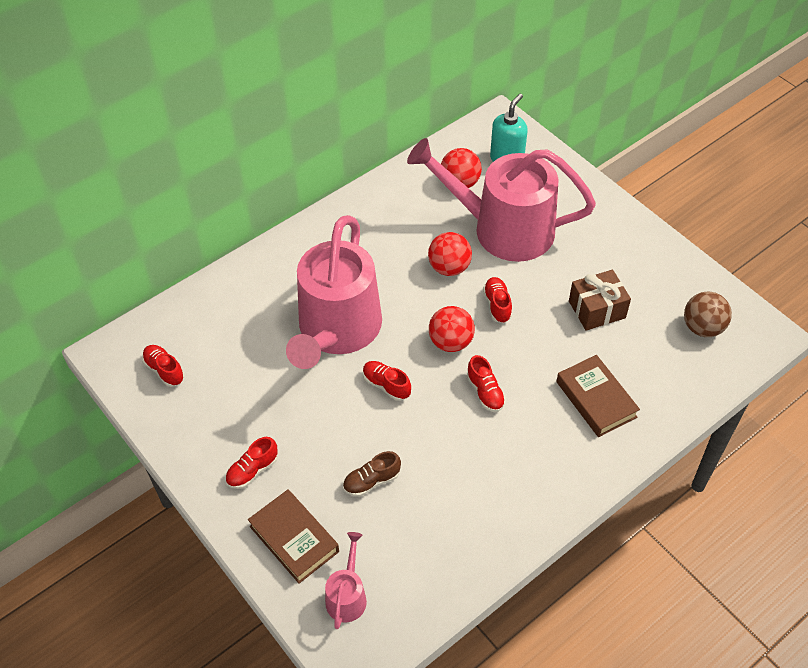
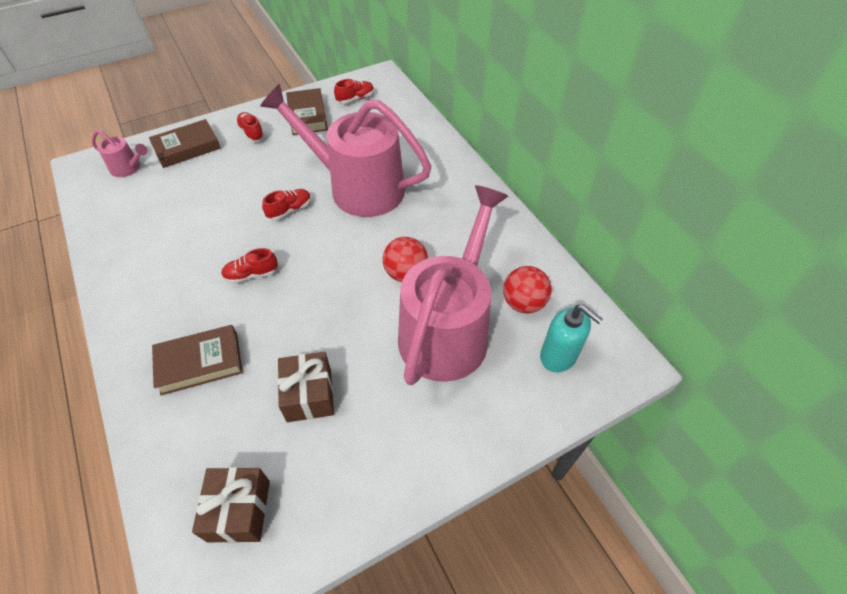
camera: 100 degrees right, 0 degrees up
(208, 416) = (307, 116): none -> brown book
(371, 481) = (207, 191): brown shoe -> none
(451, 342) = (316, 259): red ball -> none
(497, 305) = (346, 303): red shoe -> none
(702, 327) = (239, 510): brown ball -> brown gift

